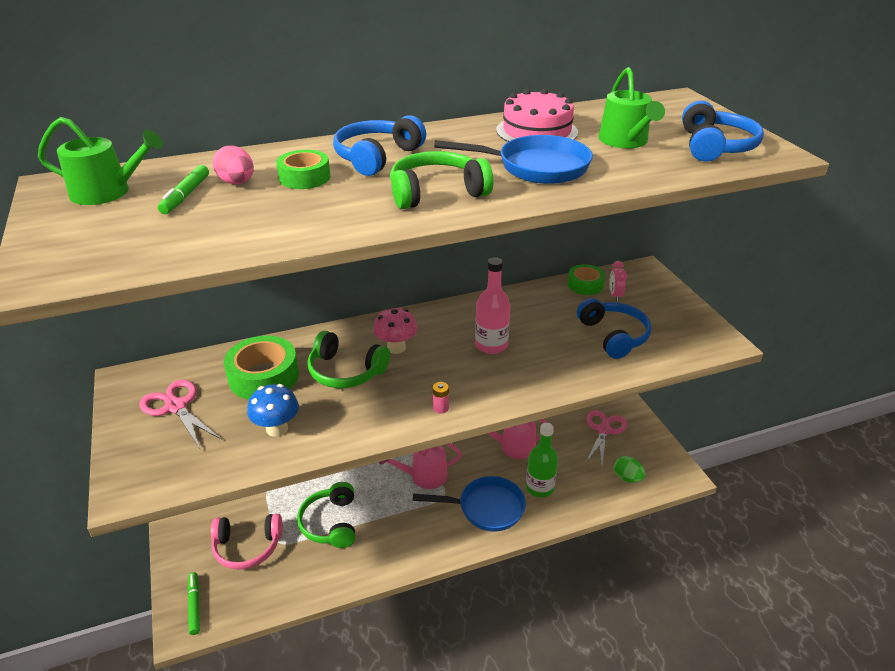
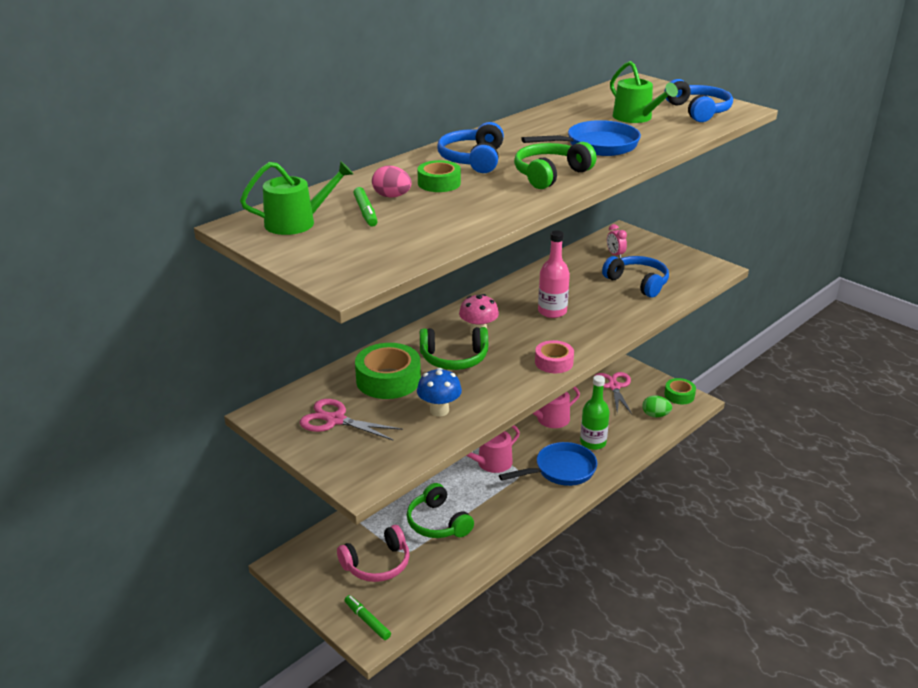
camera: 25 degrees left, 5 degrees down
(440, 408) = (554, 362): pink battery -> pink tape
(536, 131) = (566, 121): pink cake -> none
(585, 285) = (586, 252): green tape -> green tape (679, 395)

